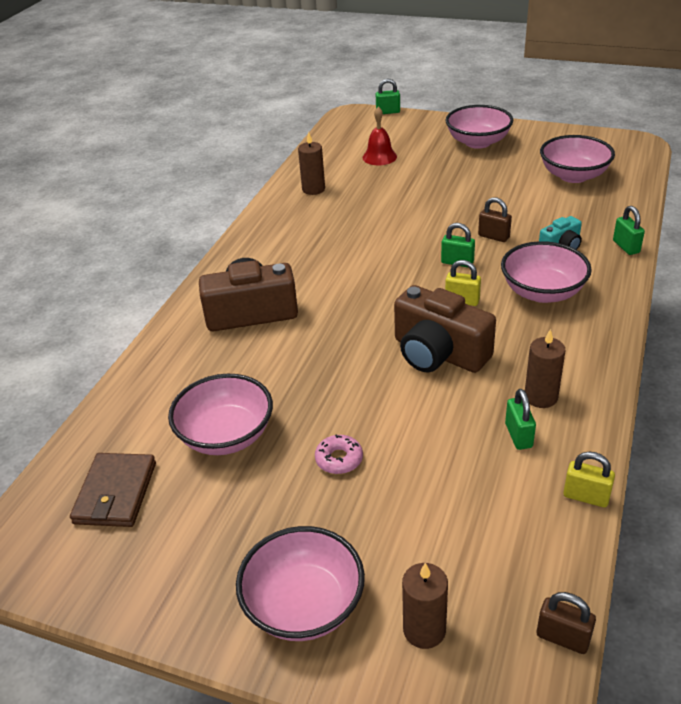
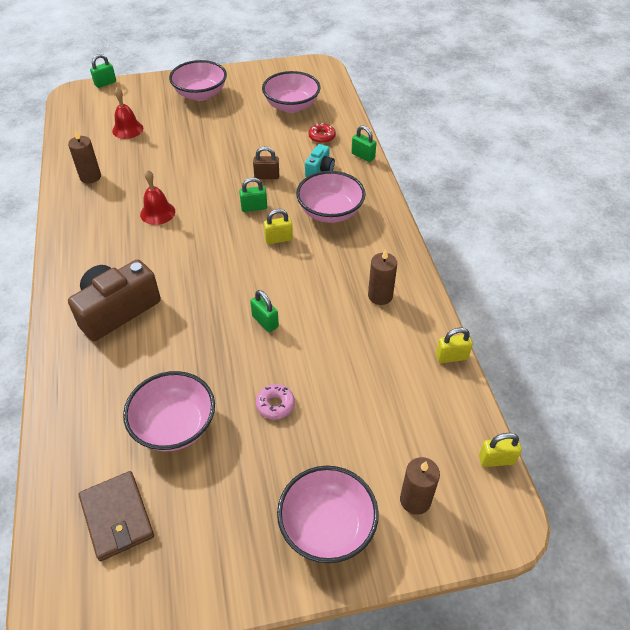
camera: 35 degrees left, 10 degrees up
(353, 238) = (157, 212): none -> red bell
(438, 353) = (290, 289): brown camera -> none
(518, 435) = (384, 331): green padlock -> green padlock (265, 321)
(563, 637) = (496, 459): brown padlock -> yellow padlock
(588, 214) = (322, 137): none -> red donut

